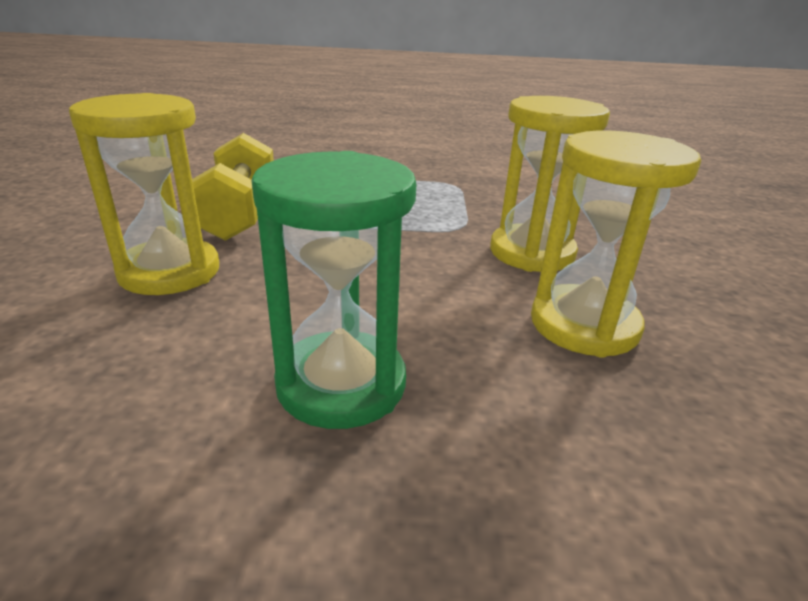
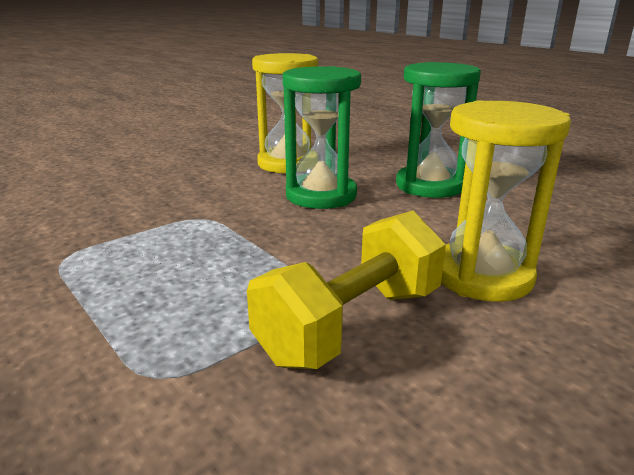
camera: 130 degrees left, 5 degrees down
(431, 291) = (321, 195): none -> green hourglass
(532, 253) = (214, 188): yellow hourglass -> none

